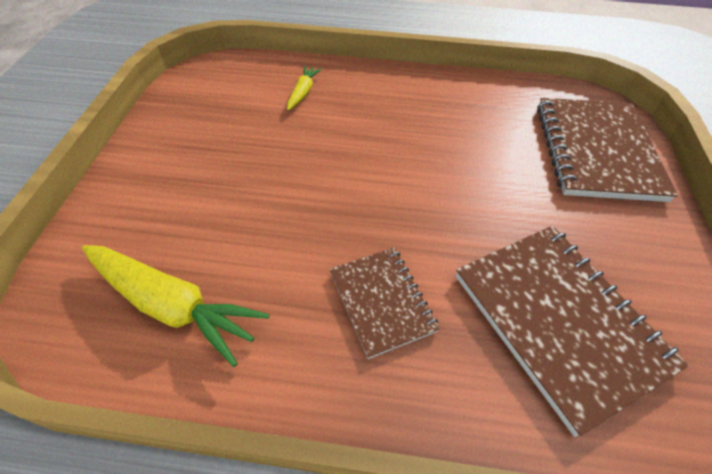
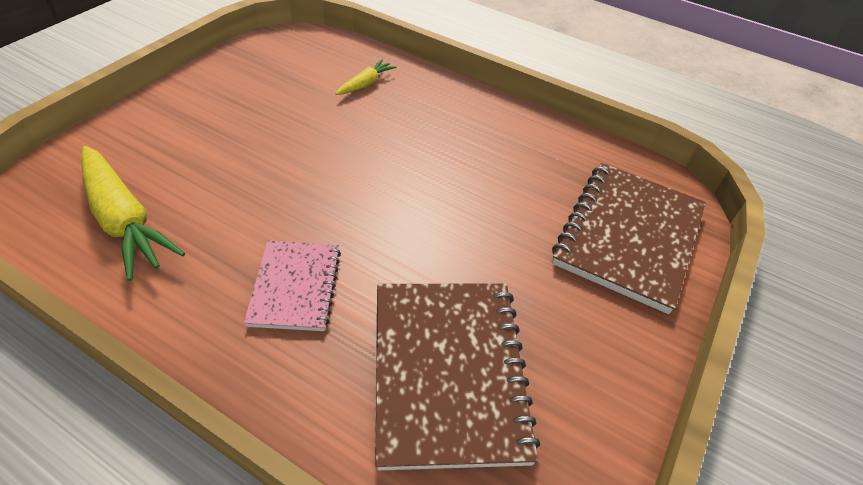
camera: 20 degrees right, 5 degrees down
(382, 301) = (295, 287): brown notebook -> pink notebook

